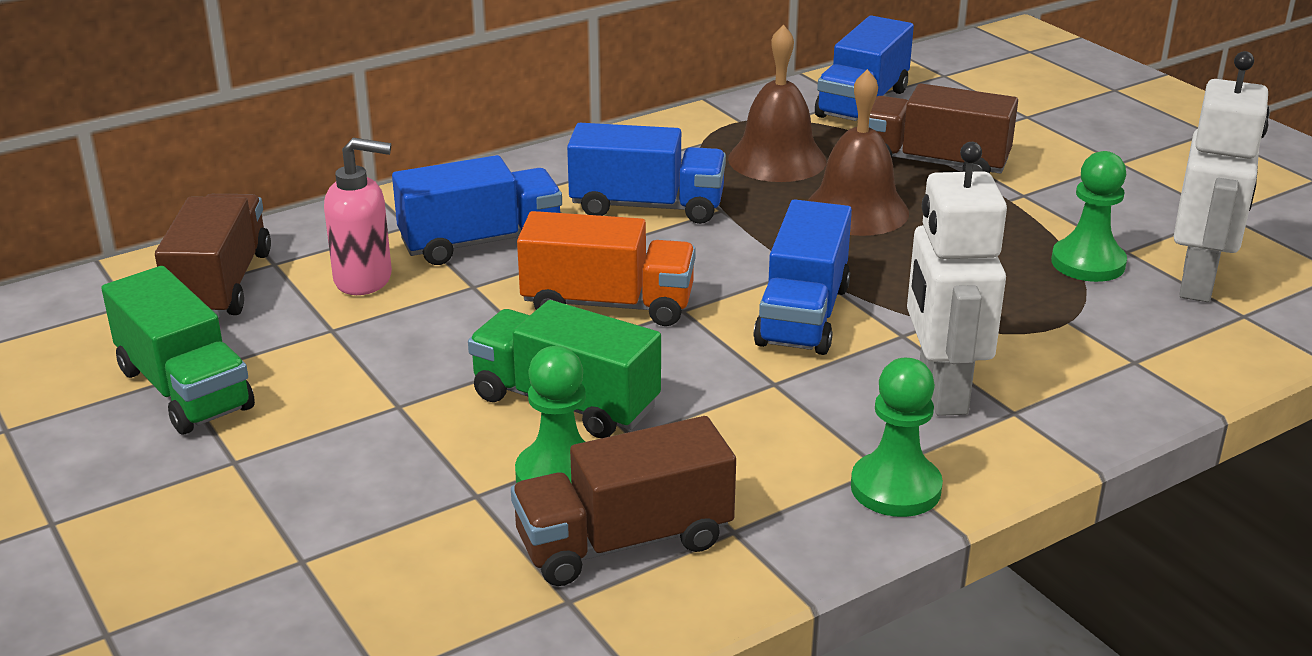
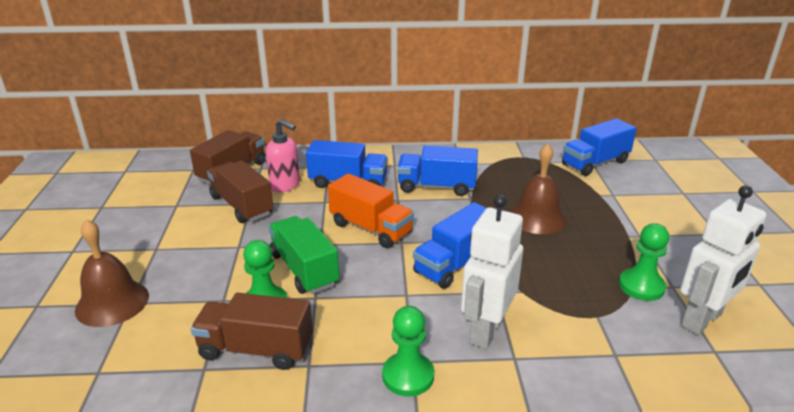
camera: 30 degrees right, 0 degrees up
(184, 389) = (173, 211): green truck -> none
(647, 207) = (436, 187): blue truck -> blue truck turned 150 degrees clockwise
(777, 159) = (522, 180): brown bell -> brown bell (112, 303)
(934, 163) = (604, 204): brown truck -> brown truck (242, 206)

